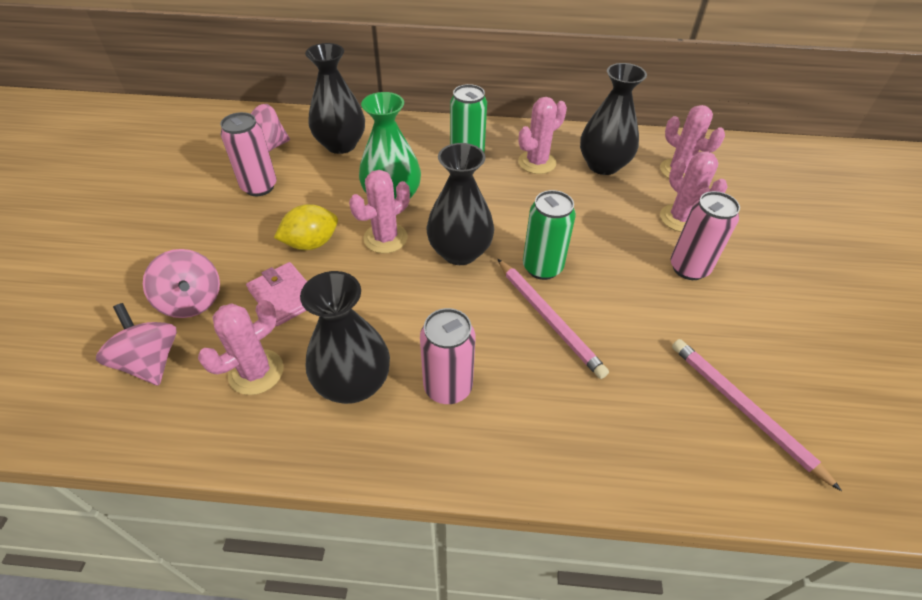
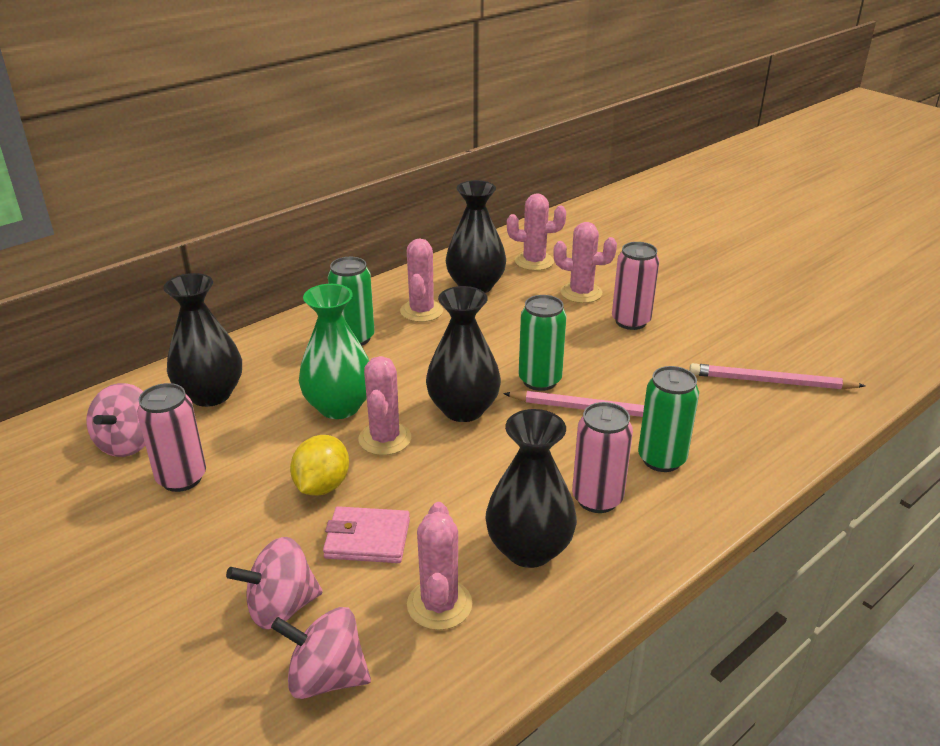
camera: 45 degrees left, 15 degrees down
(192, 301) = (281, 607): pink spinning top -> pink spinning top turned 150 degrees clockwise
(540, 397) = (661, 459): none -> green can

